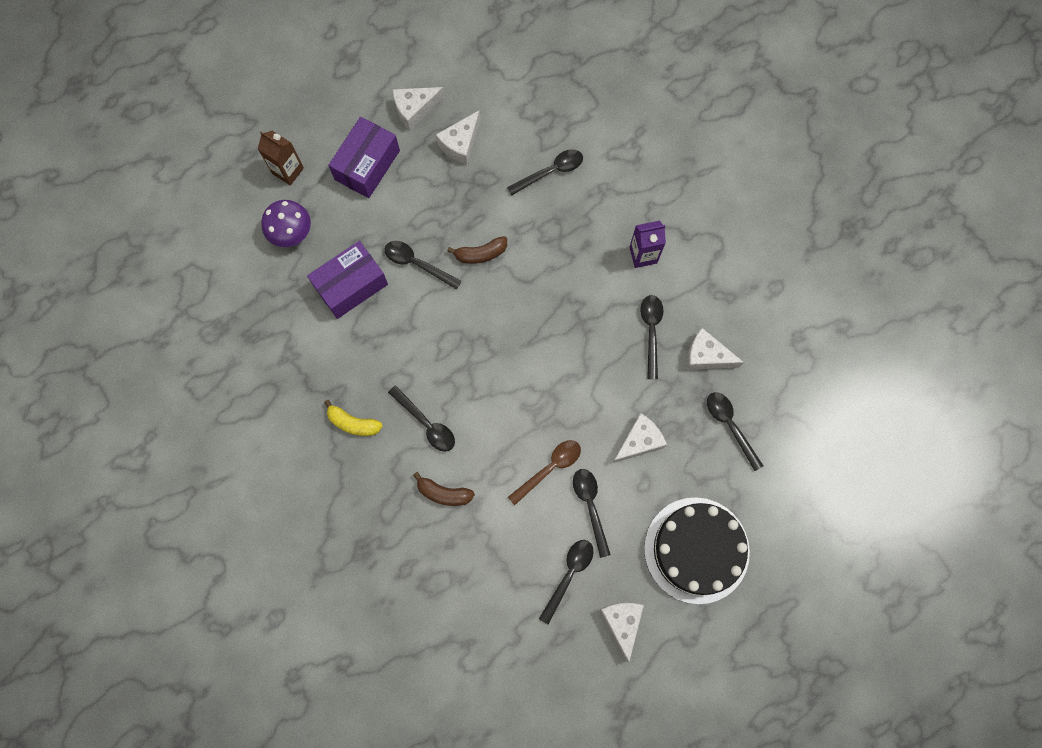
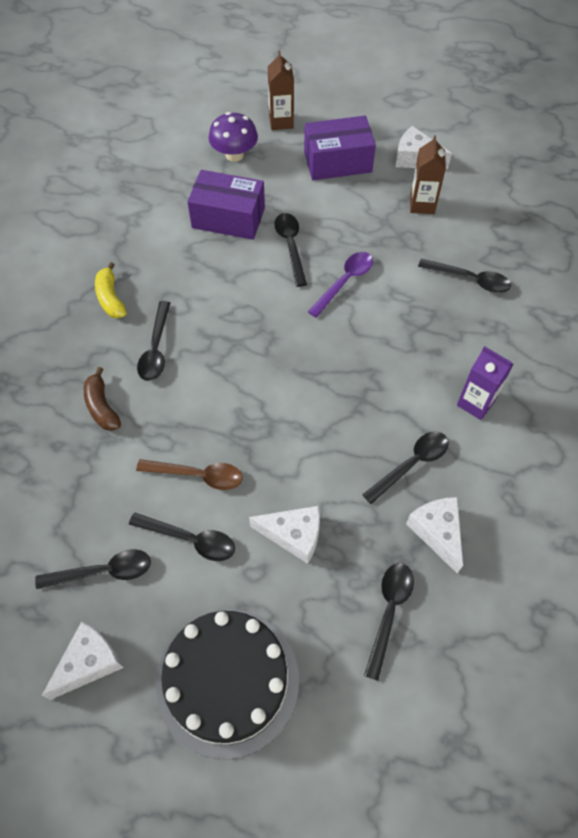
camera: 50 degrees right, 15 degrees down
(460, 143) = (422, 204): white cheese -> brown carton
(480, 254) = (344, 282): brown banana -> purple spoon
(590, 506) = (190, 539): black spoon -> black spoon turned 75 degrees clockwise

